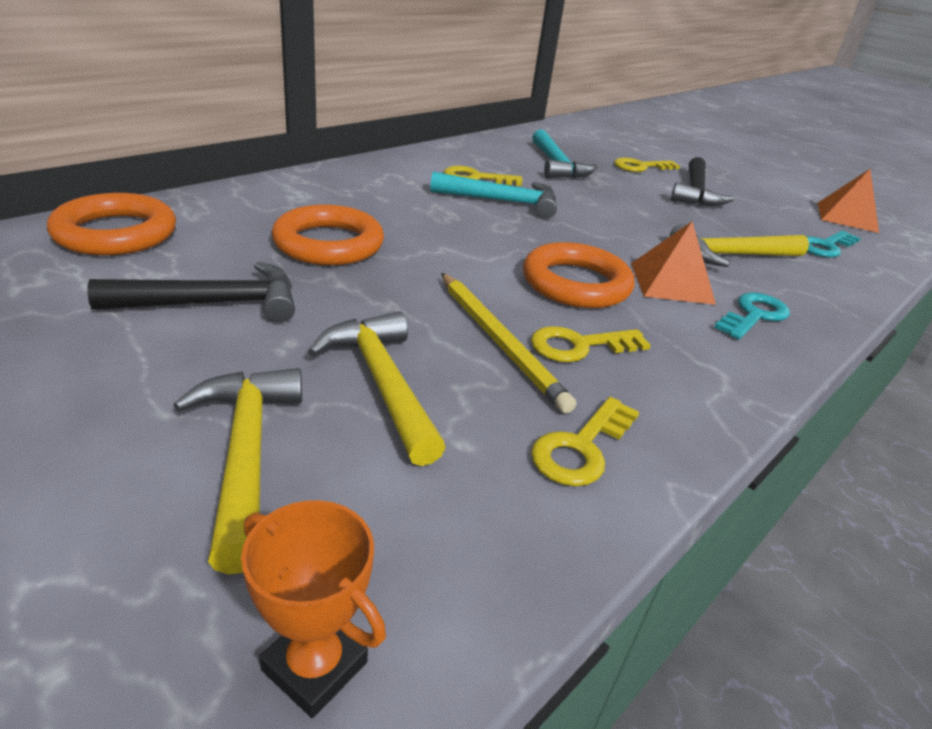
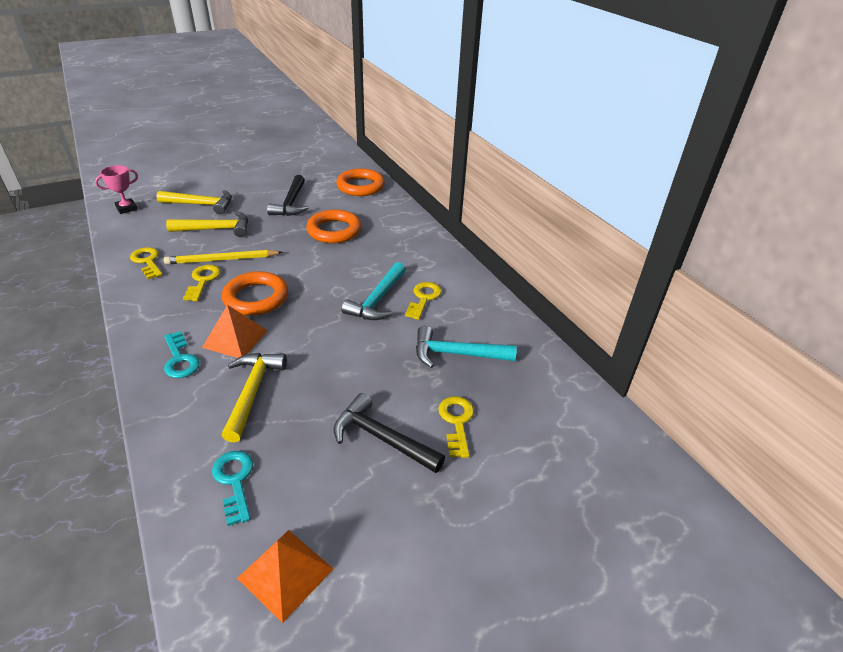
camera: 110 degrees right, 5 degrees up
(314, 666) = (126, 208): orange trophy -> pink trophy

